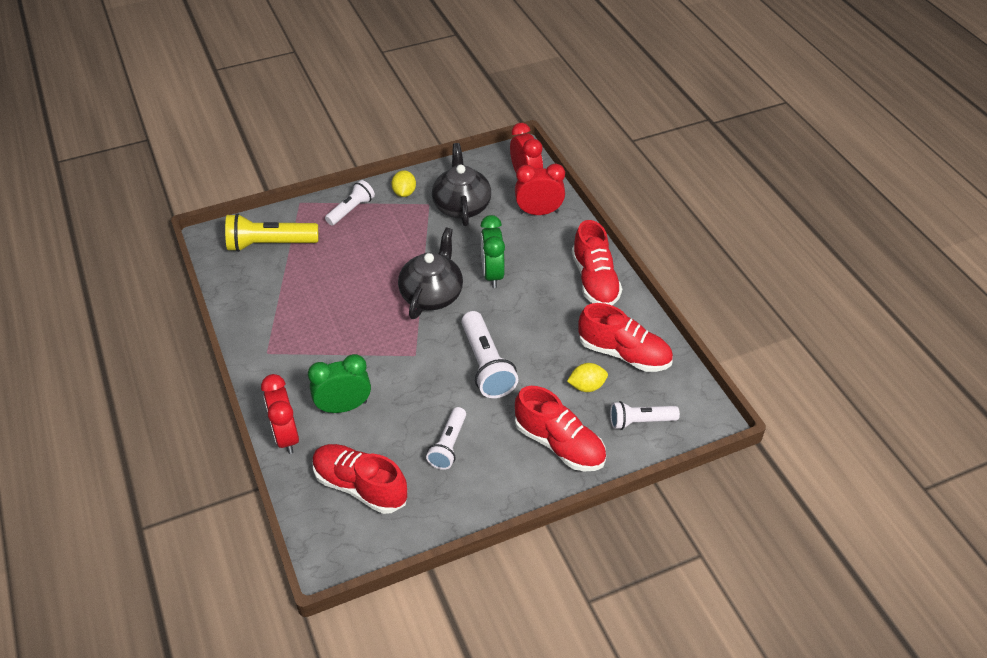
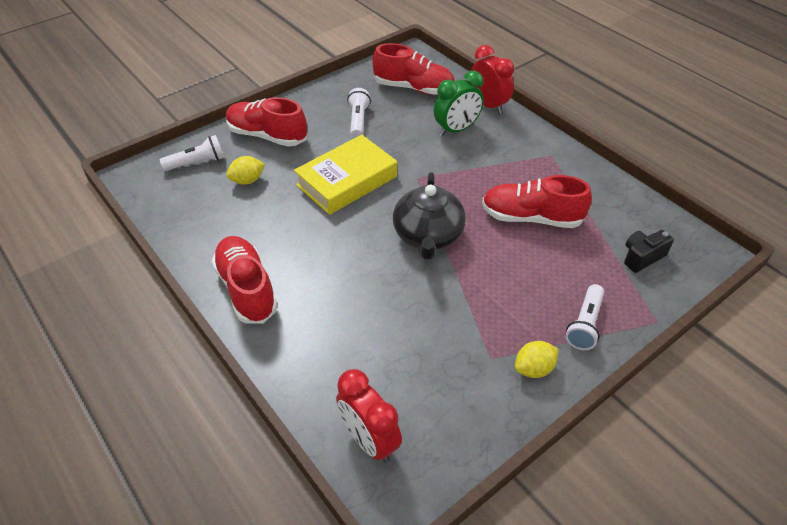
camera: 165 degrees right, 0 degrees up
(270, 244) = (642, 257): yellow flashlight -> black camera
(404, 193) = (533, 369): yellow lemon -> yellow lemon turned 75 degrees clockwise
(461, 206) = (445, 364): black teapot -> none
(486, 365) = (347, 181): white flashlight -> yellow book
(492, 274) = (370, 272): green clock -> none
(538, 212) = (334, 377): red clock -> none
(624, 354) = (211, 215): red shoe -> red shoe (531, 218)

